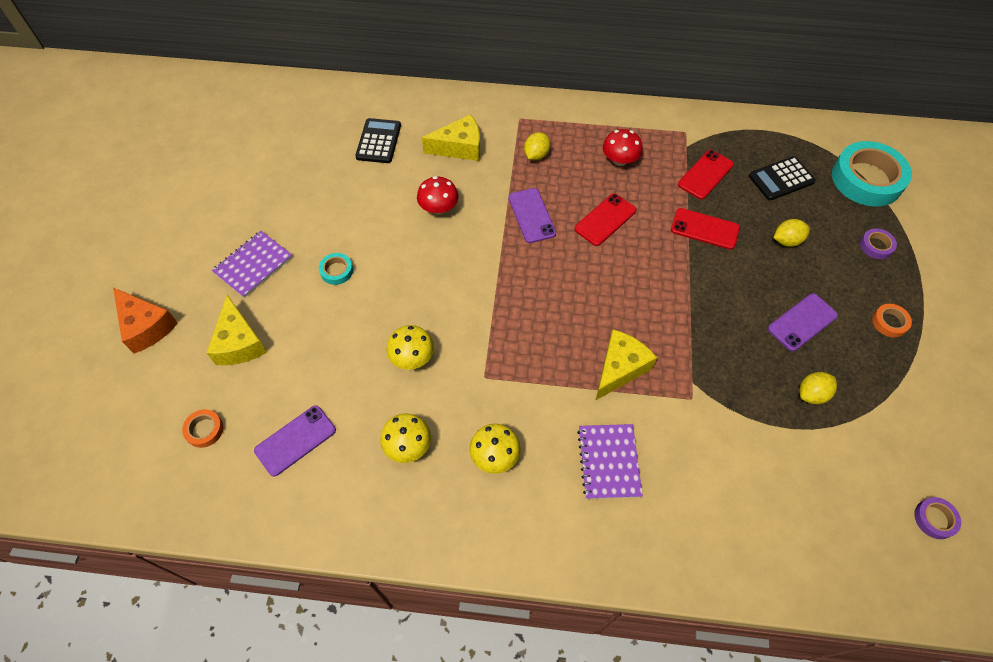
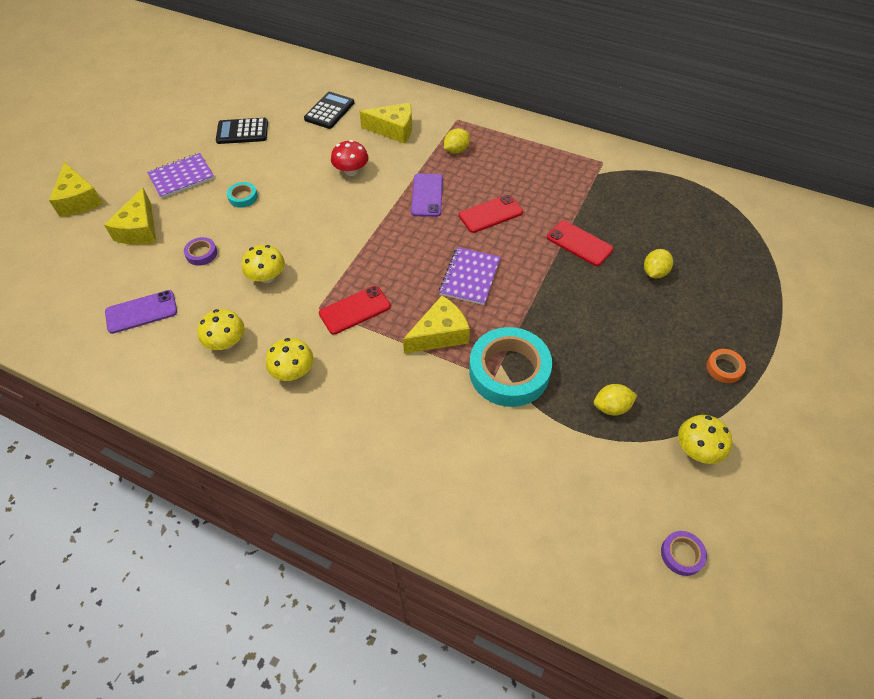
camera: 20 degrees right, 5 degrees down
(146, 326) = (79, 200): orange cheese -> yellow cheese
(204, 430) = (78, 284): orange tape -> none
(609, 462) = (389, 406): purple notebook -> purple notebook (470, 277)
(619, 160) = (529, 170): red mushroom -> none
(705, 175) = (603, 200): red phone -> red phone (355, 310)
(781, 179) = (676, 220): black calculator -> black calculator (242, 132)
(786, 241) = (654, 272): yellow lemon -> yellow lemon turned 60 degrees counterclockwise
(802, 322) = (634, 344): purple phone -> none
(866, 179) = (764, 240): turquoise tape -> turquoise tape (509, 371)
(876, 246) = (744, 299): purple tape -> purple tape (201, 254)
(902, 412) = (697, 449): none -> yellow mushroom

